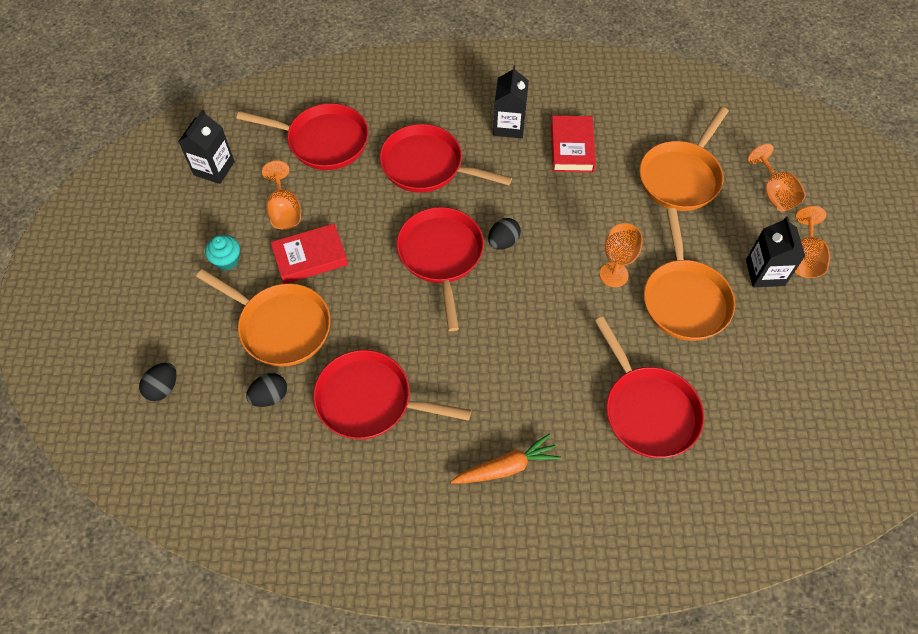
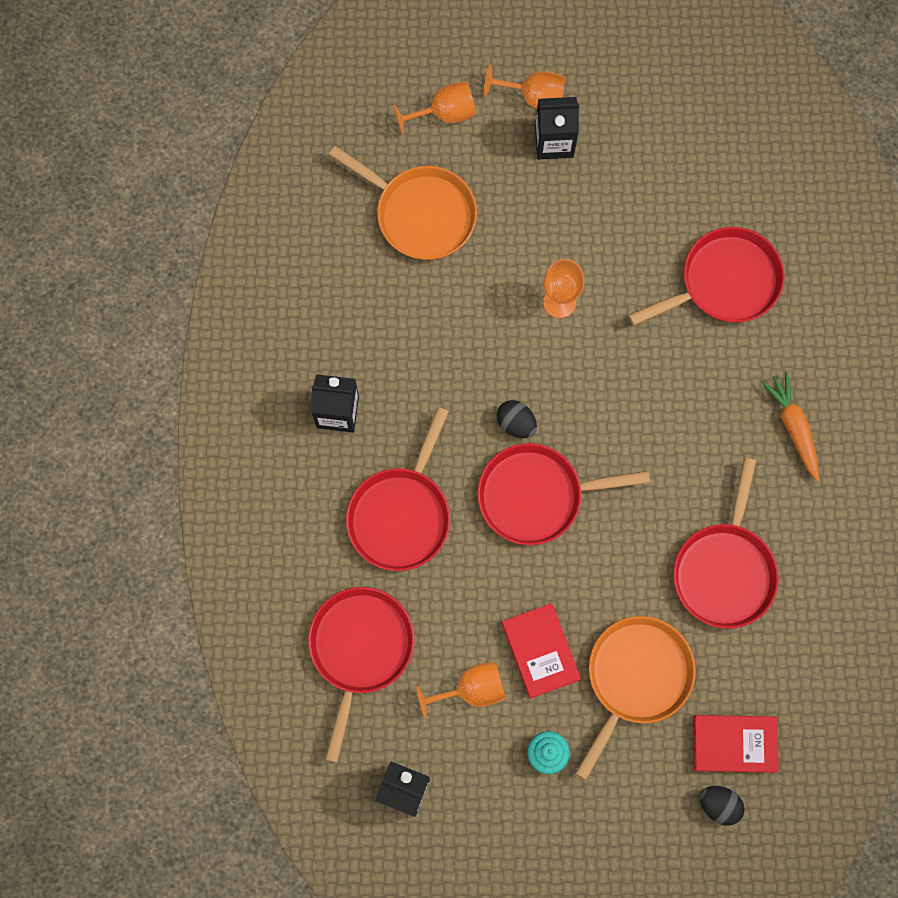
camera: 90 degrees left, 15 degrees up
(270, 396) = (724, 681): black egg -> none
(572, 147) = (374, 336): red book -> red book (734, 744)
(684, 299) = (589, 230): orange pan -> none

